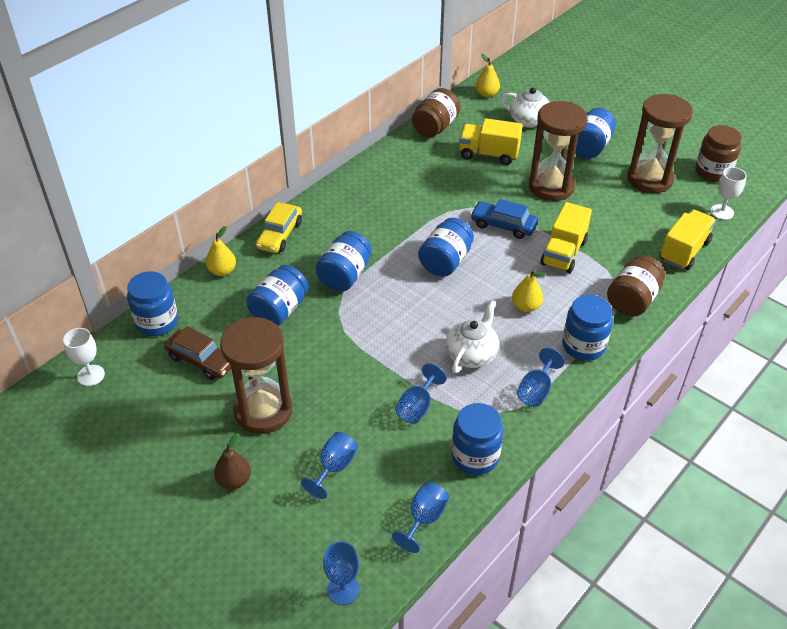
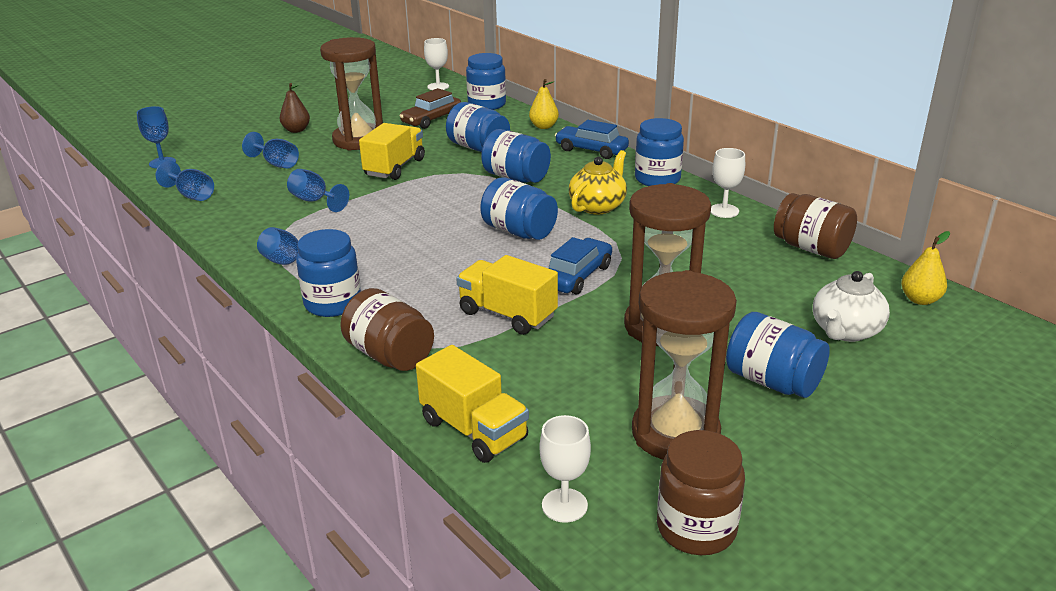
camera: 100 degrees right, 15 degrees down
(280, 235) = (591, 150): yellow car -> blue car
(388, 162) = (724, 211): none -> white goblet
(392, 223) = (598, 206): none -> yellow teapot
(471, 354) = (364, 233): white teapot -> none
(475, 456) = (234, 223): blue jar -> blue jar (657, 179)
(488, 154) = (745, 283): yellow truck -> yellow truck (394, 167)
(526, 306) = (419, 273): yellow pear -> none

